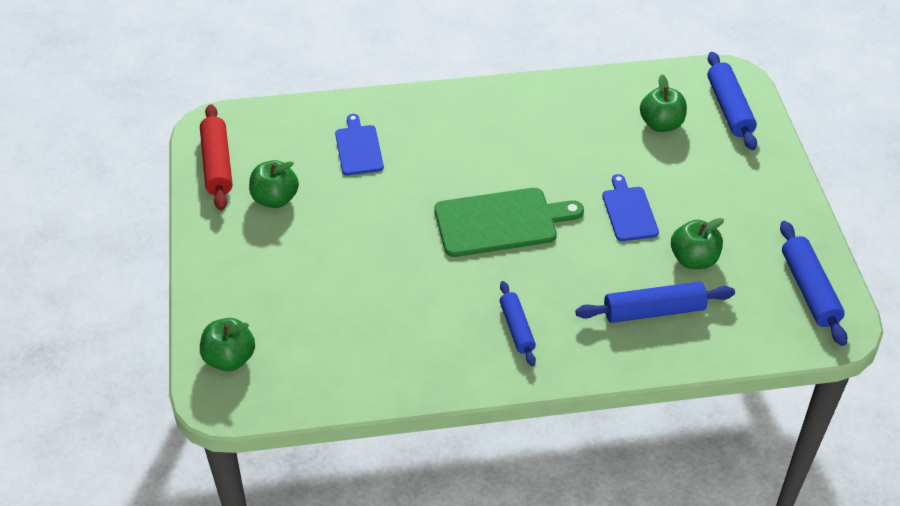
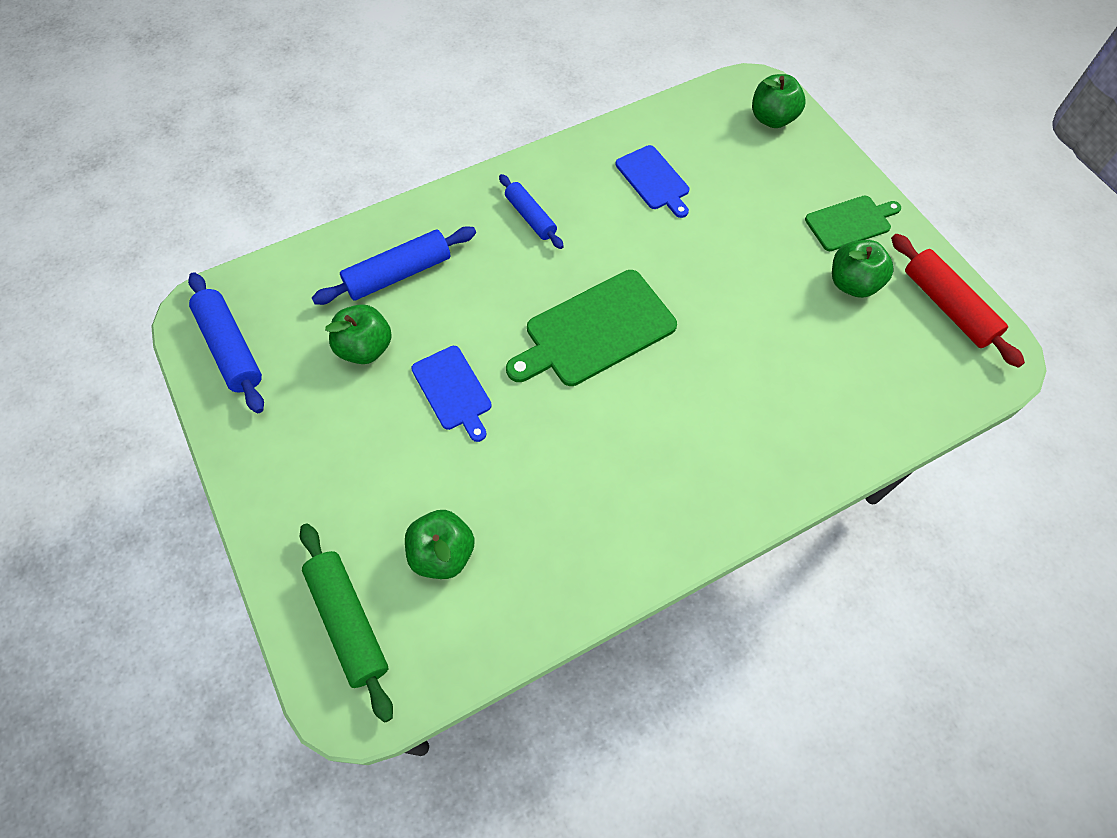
camera: 160 degrees right, 15 degrees up
(237, 243) = (850, 222): none -> green cutting board
(358, 148) = (809, 381): blue cutting board -> blue cutting board (653, 180)
(729, 108) = (348, 622): blue rolling pin -> green rolling pin

